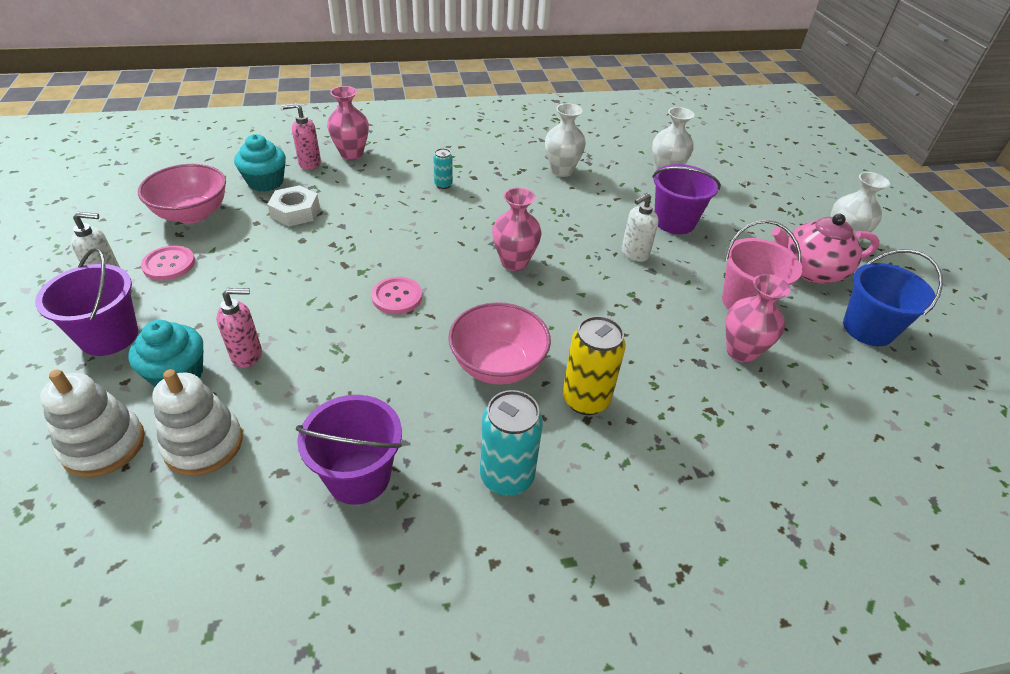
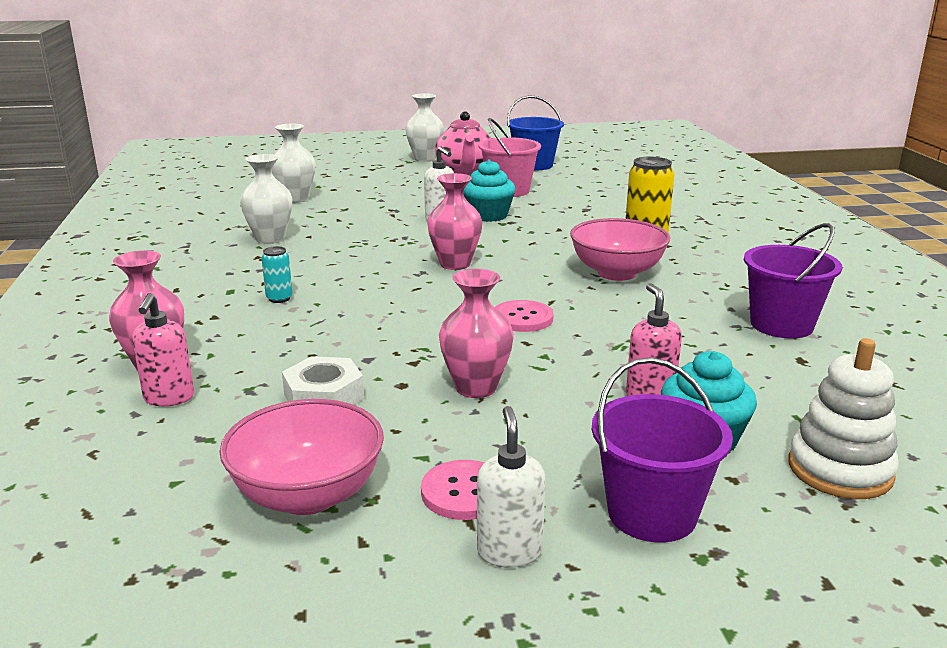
camera: 85 degrees left, 20 degrees down
(204, 444) = (796, 404): white stacking toy -> none
(265, 182) = (217, 433): turquoise cupcake -> turquoise cupcake (488, 215)
(507, 477) = (743, 271): turquoise can -> none
(674, 222) = (387, 202): purple bucket -> none
(741, 352) = (570, 197): pink vase -> pink vase (476, 388)

